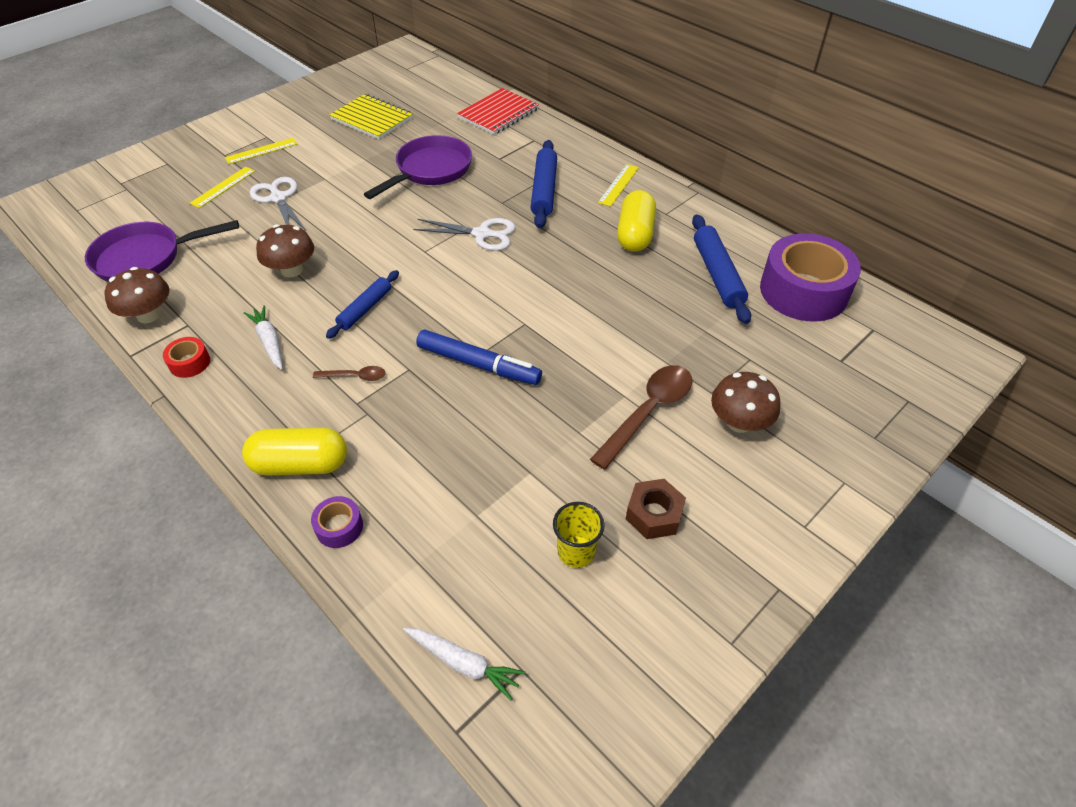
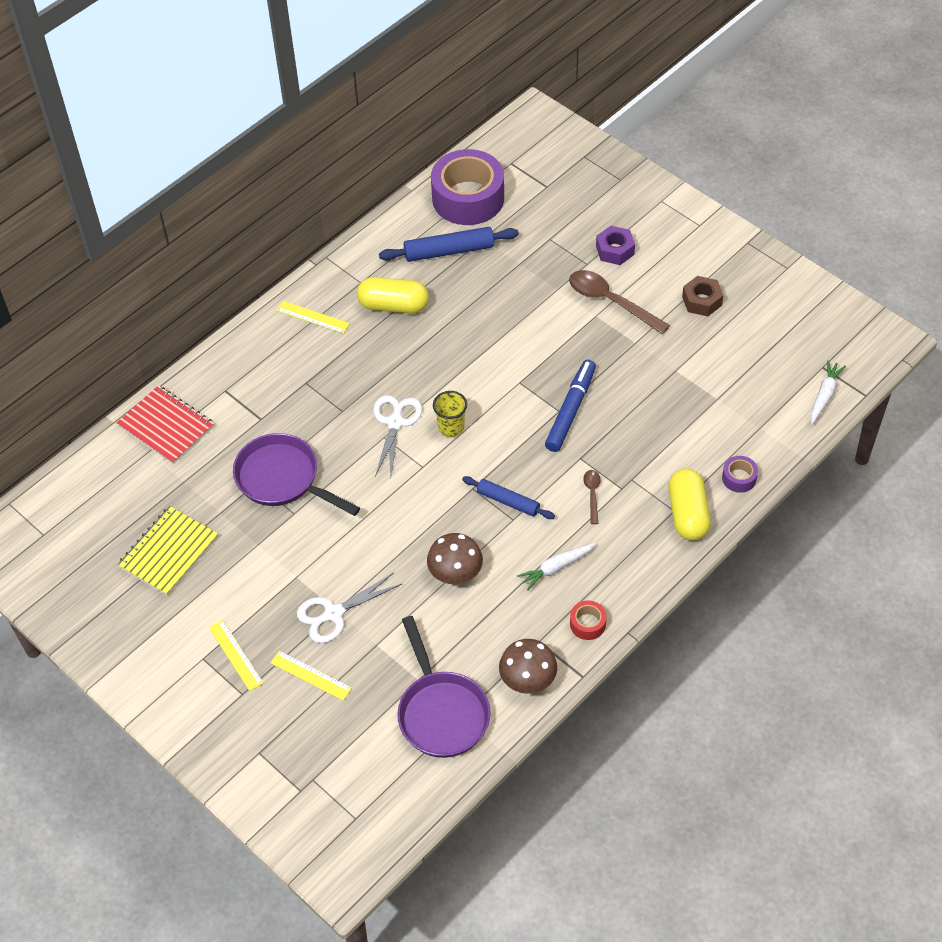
camera: 90 degrees left, 5 degrees up
(544, 190) = (322, 377): blue rolling pin -> none
(576, 552) = (737, 342): yellow cup -> yellow cup (451, 427)
(739, 422) = (615, 250): brown mushroom -> purple nut

